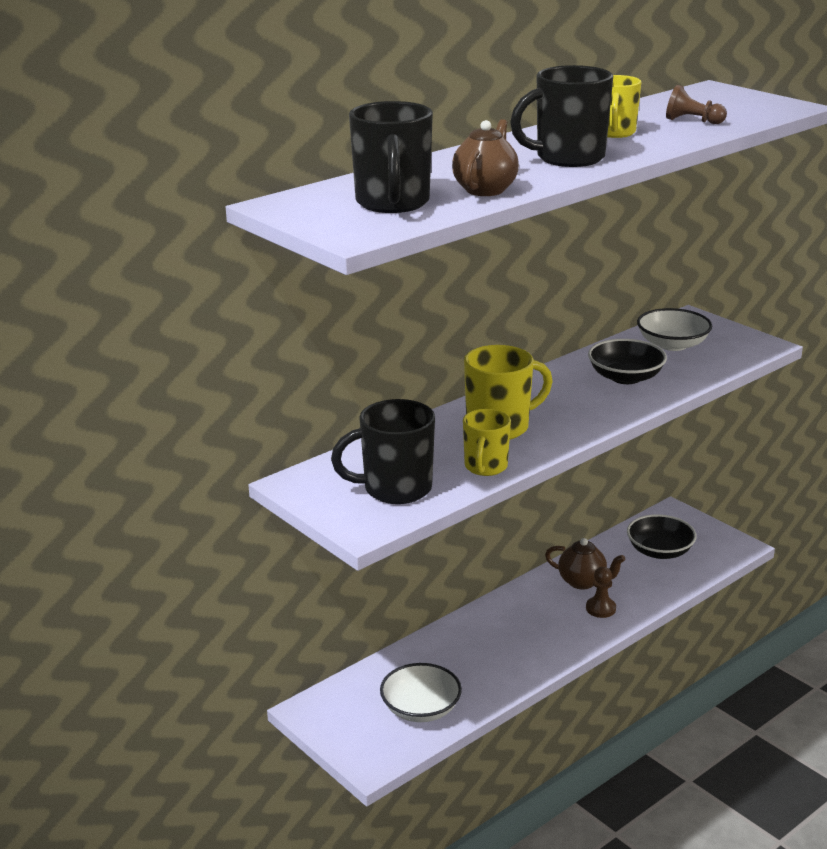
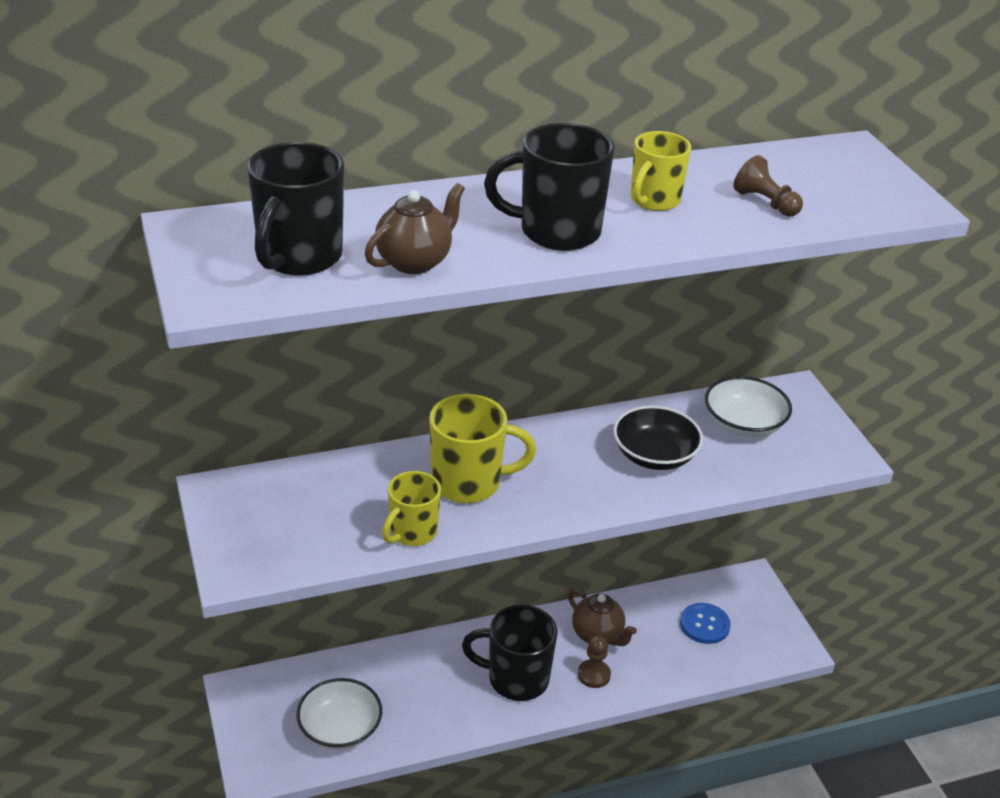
camera: 20 degrees right, 10 degrees up
(395, 489) = (303, 531): black mug -> black mug (516, 679)
(659, 551) = (704, 625): black bowl -> blue button

